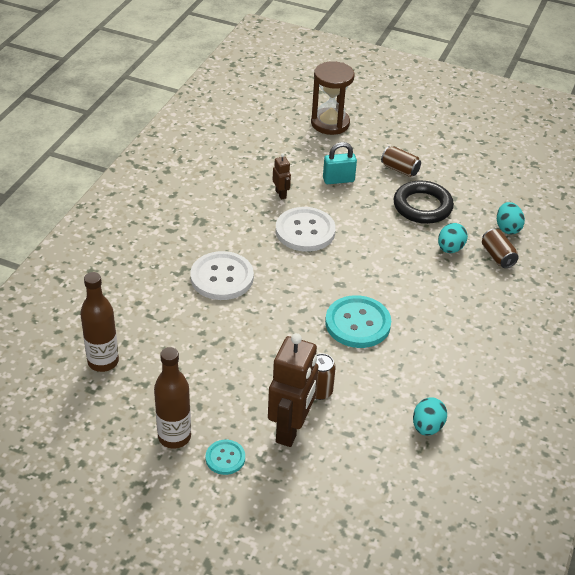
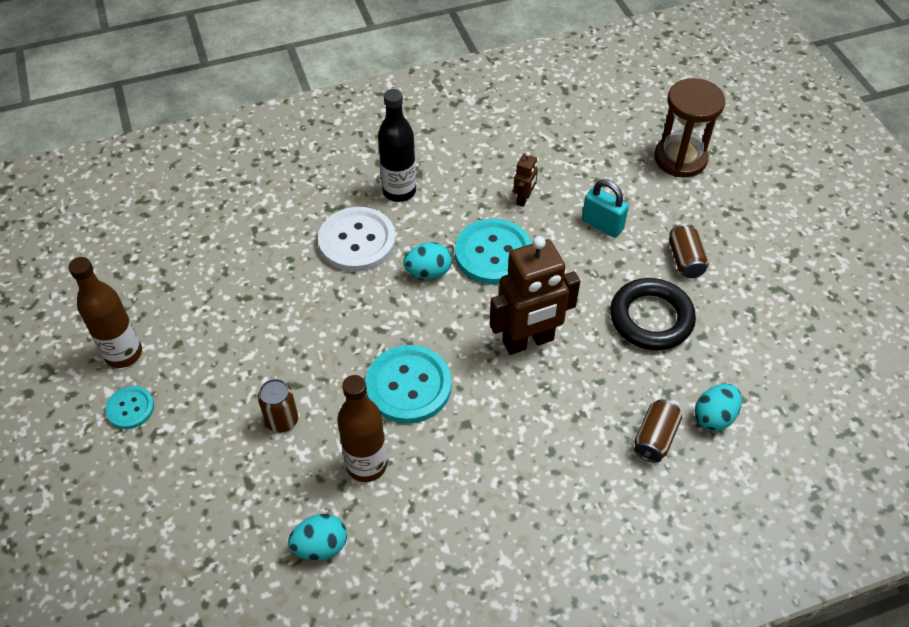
camera: 50 degrees right, 10 degrees up
(103, 362) = (167, 242): brown bottle -> brown bottle (367, 465)
(206, 236) = (399, 191): none -> black bottle
(291, 429) = (211, 433): brown robot -> brown robot (528, 341)
(305, 231) = (493, 253): white button -> turquoise button
(450, 249) = (613, 387): turquoise egg -> turquoise egg (428, 272)

